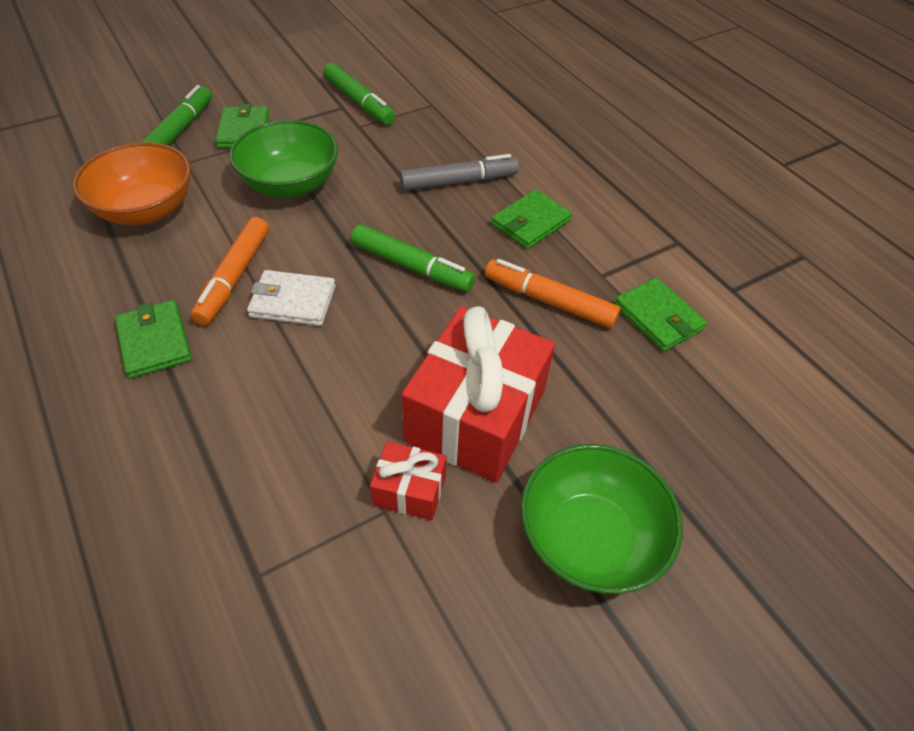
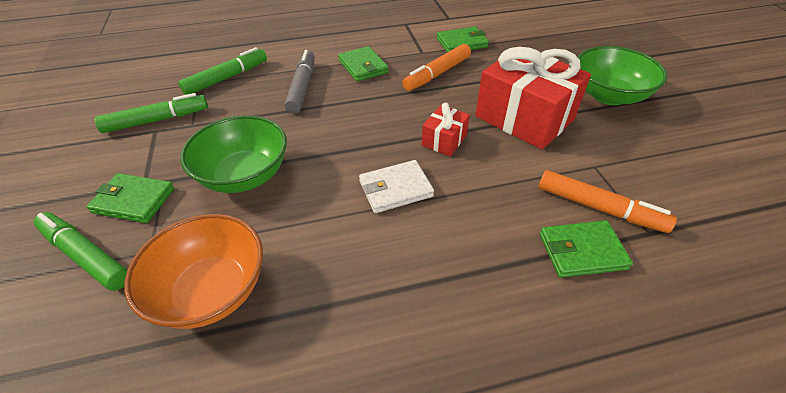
camera: 70 degrees left, 5 degrees down
(154, 341) = (414, 287): green wallet -> green wallet (582, 251)
(234, 277) = (352, 224): orange marker -> orange marker (599, 208)
(293, 301) = (395, 189): white wallet -> white wallet turned 45 degrees clockwise
(409, 490) = (579, 153): red gift -> red gift (444, 140)
(412, 266) = (382, 122): green marker -> green marker (227, 78)

